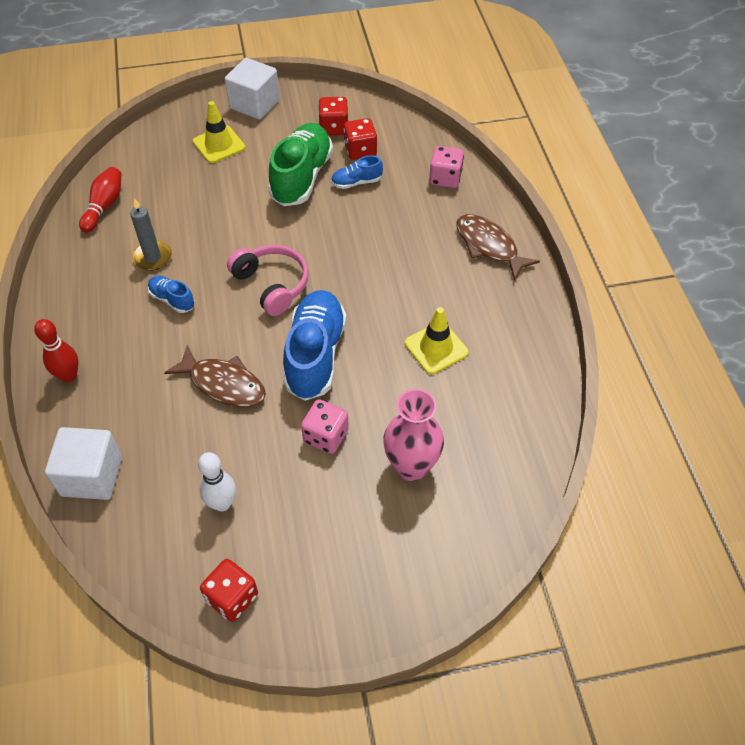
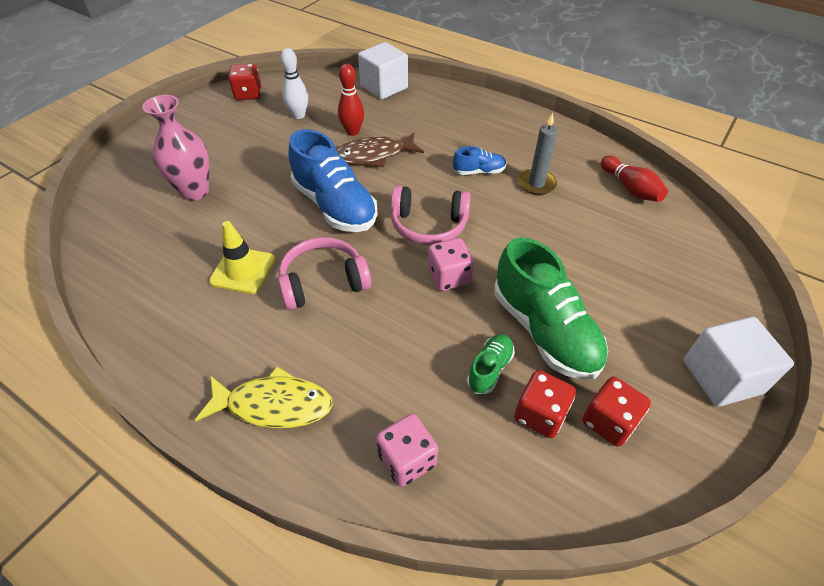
camera: 135 degrees right, 5 degrees down
(69, 375) = (467, 107): red bowling pin -> red bowling pin (352, 132)
(219, 145) = (661, 301): yellow traffic cone -> none
(326, 436) = (272, 172): pink dice -> pink dice (449, 277)
(356, 182) = (490, 369): blue shoe -> green shoe
(390, 297) = (323, 282): none -> pink headphones
(489, 246) = (274, 405): brown fish -> yellow fish

